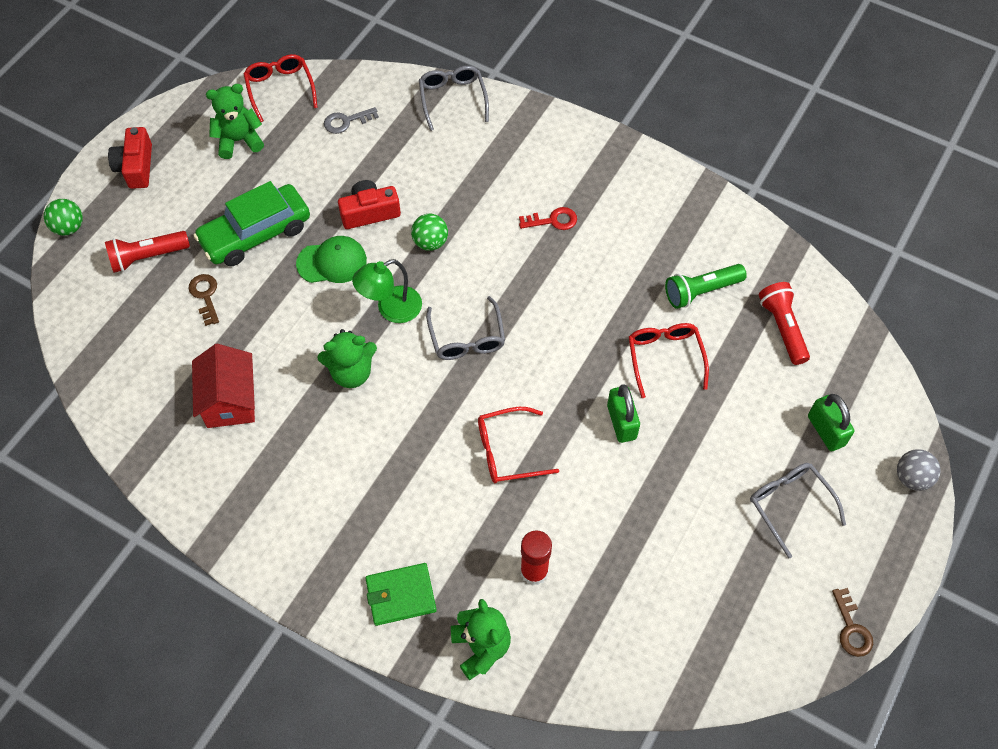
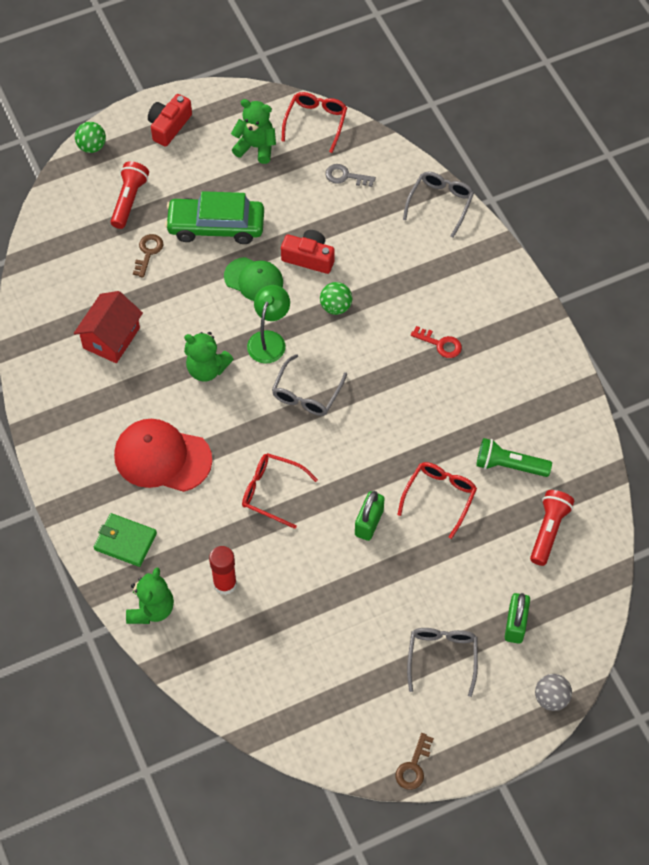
camera: 35 degrees right, 0 degrees up
(147, 257) = (129, 200): red flashlight -> red flashlight turned 90 degrees clockwise
(373, 486) = (162, 457): none -> red cap
(391, 309) = (269, 340): green lamp -> green lamp turned 105 degrees clockwise

